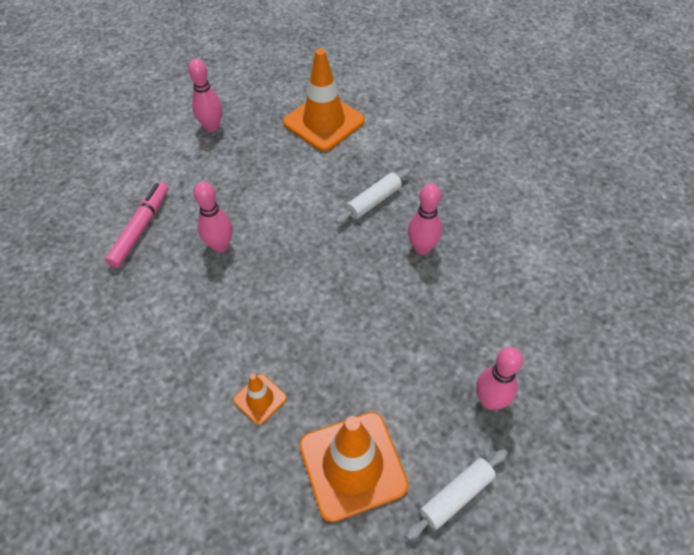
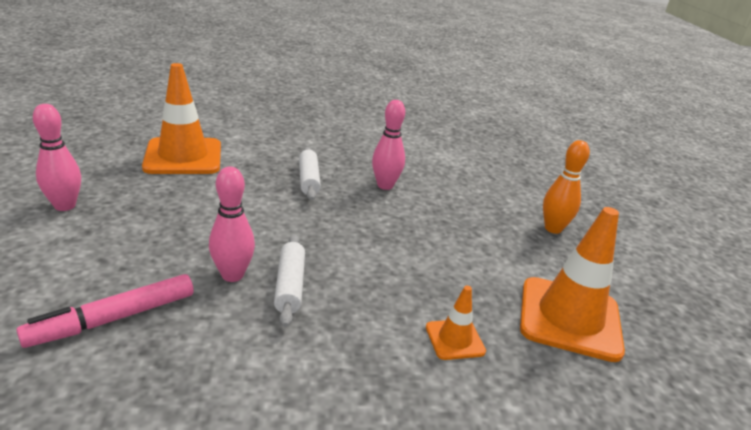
camera: 60 degrees left, 25 degrees down
(141, 228) = (113, 319): pink marker -> pink marker turned 90 degrees counterclockwise
(456, 495) = (627, 282): white rolling pin -> white rolling pin (289, 286)
(490, 401) = (553, 229): pink bowling pin -> orange bowling pin

